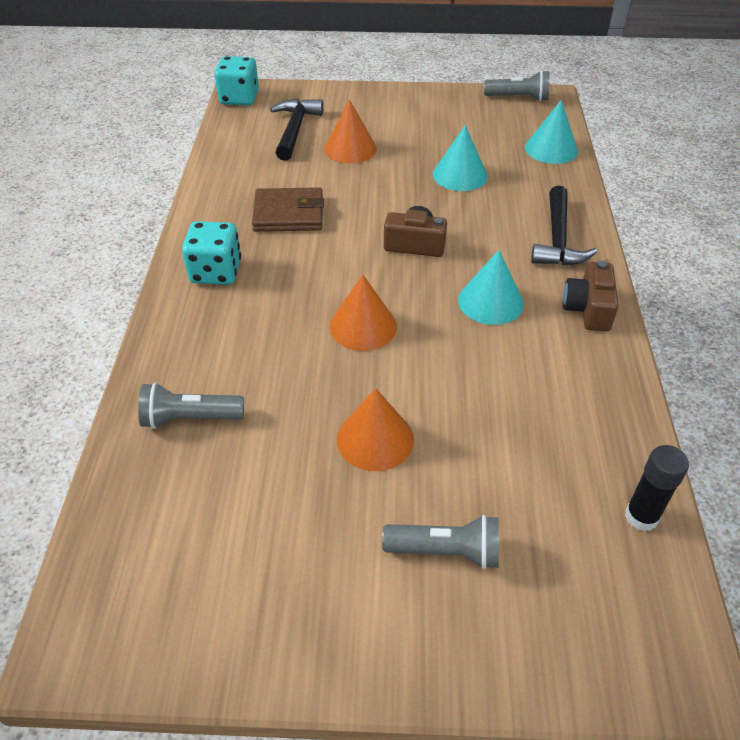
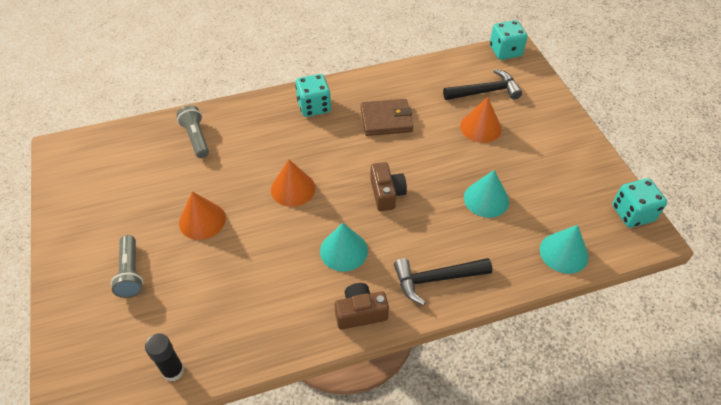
camera: 70 degrees right, 5 degrees up
(288, 214) = (386, 120): brown wallet -> brown wallet turned 75 degrees counterclockwise
(518, 98) = (632, 213): grey flashlight -> turquoise dice

